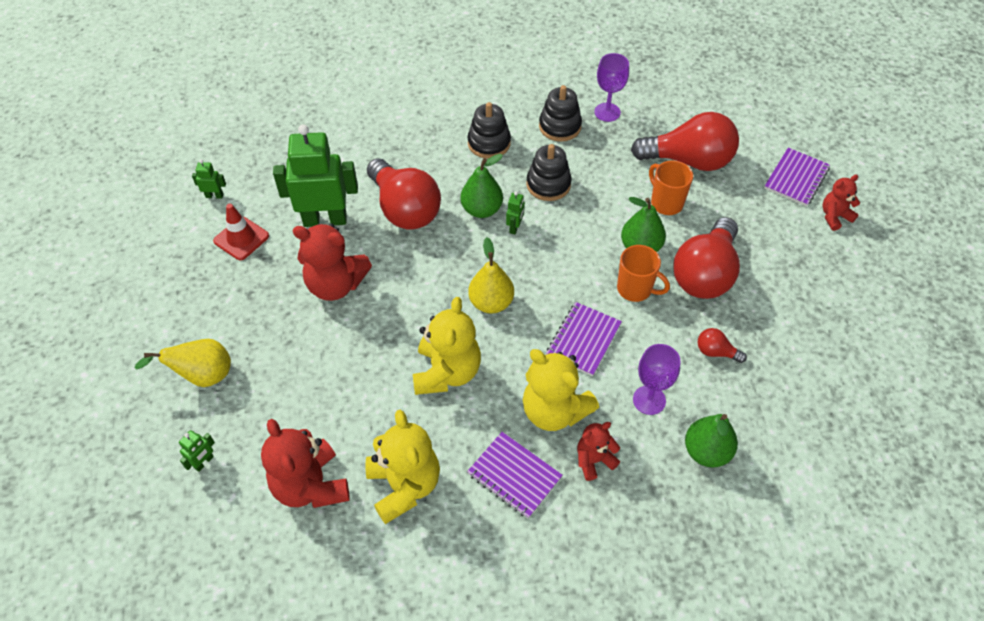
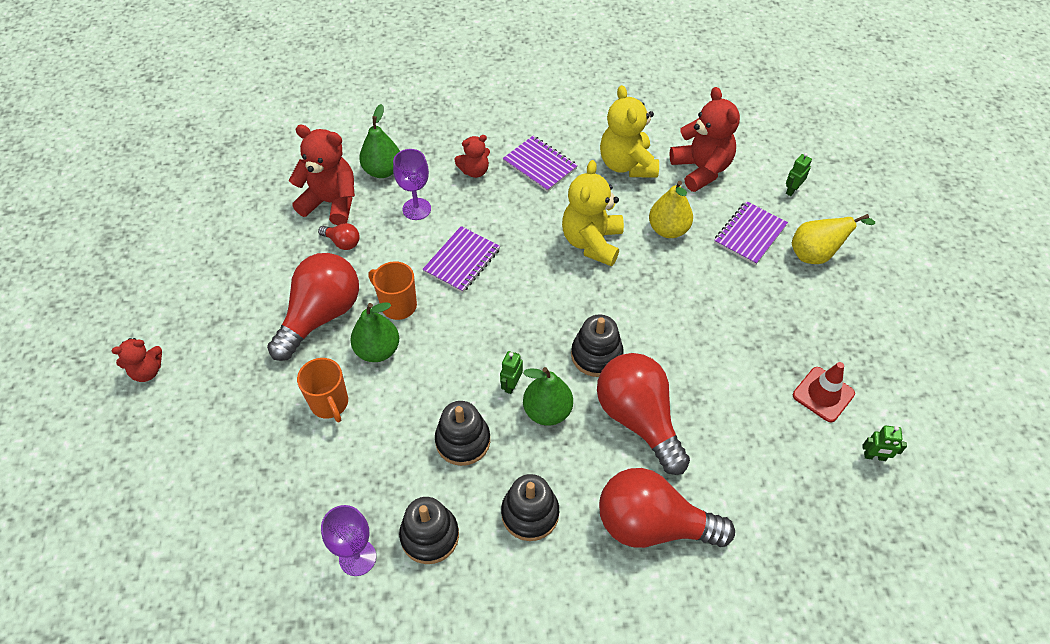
camera: 175 degrees left, 0 degrees up
(325, 220) = (731, 412): green robot -> none
(335, 284) = (706, 332): red teddy bear -> red teddy bear (331, 203)
(440, 257) = (596, 355): none -> black stacking toy
(491, 303) = (546, 302): yellow pear -> yellow pear (668, 230)
(554, 411) = (500, 206): yellow teddy bear -> none
(689, 160) = (278, 463): red light bulb -> red light bulb (652, 525)
(796, 178) = (160, 425): purple notebook -> purple notebook (749, 234)

